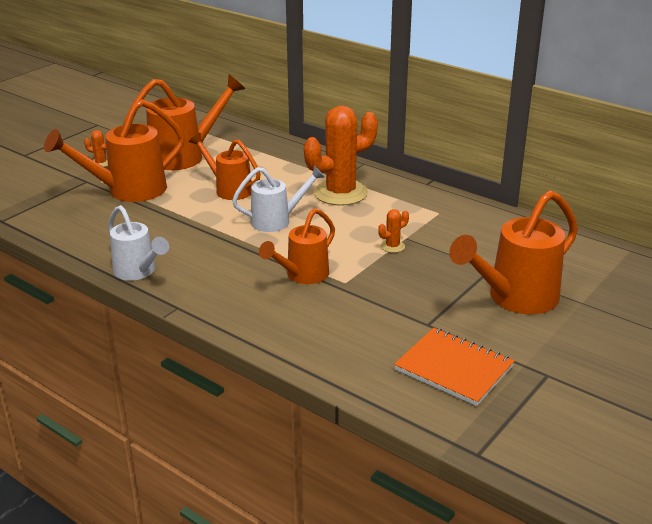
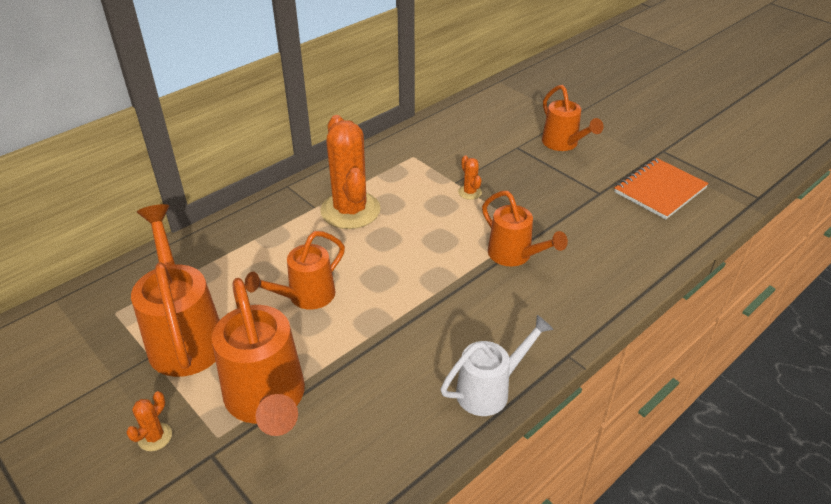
camera: 80 degrees left, 10 degrees up
(277, 221) = (398, 263): white watering can -> none
(515, 298) = (563, 144): orange watering can -> orange watering can, size x0.64

